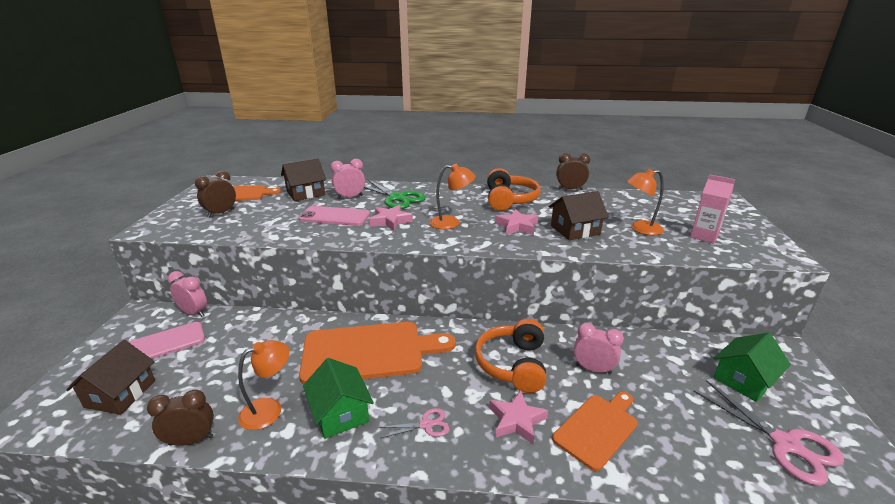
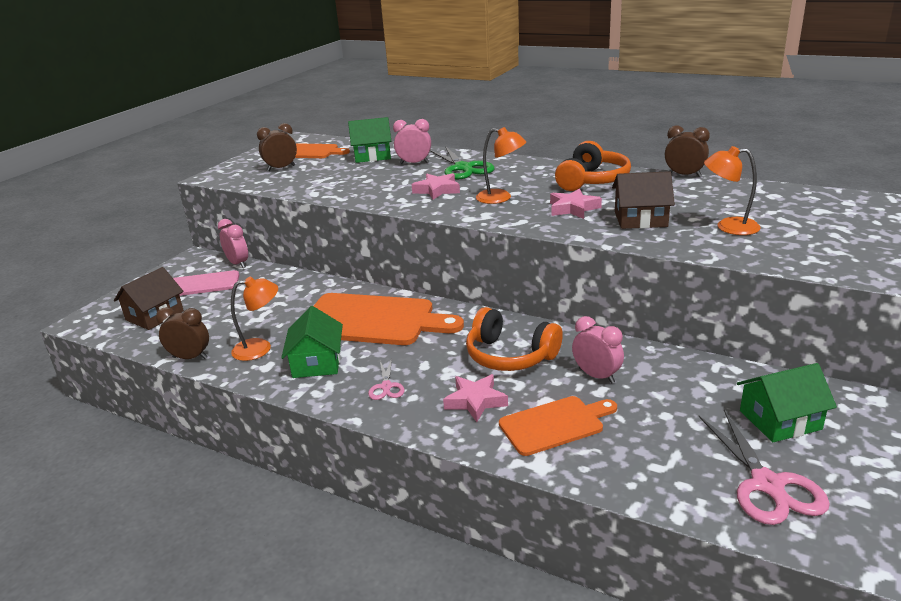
camera: 25 degrees right, 0 degrees up
(305, 193) = (372, 156): brown house -> green house
(335, 216) = (384, 181): pink phone -> none
(426, 425) = (386, 386): pink scissors -> pink scissors turned 75 degrees clockwise
(513, 364) = (510, 356): orange headphones -> orange headphones turned 90 degrees counterclockwise
(704, 236) = (809, 243): pink carton -> none

